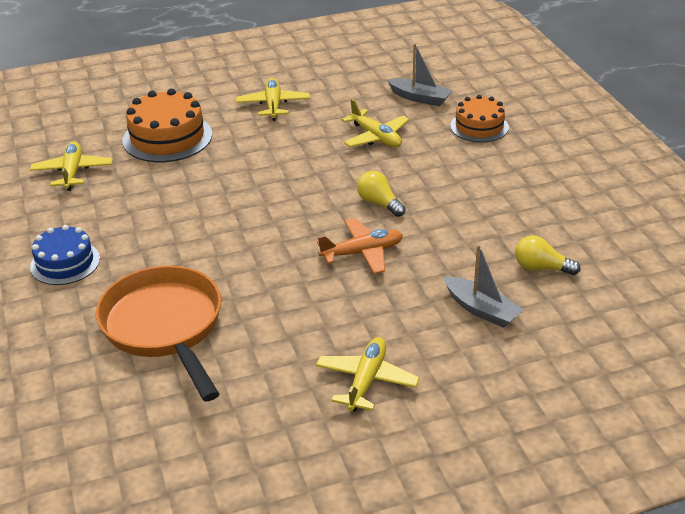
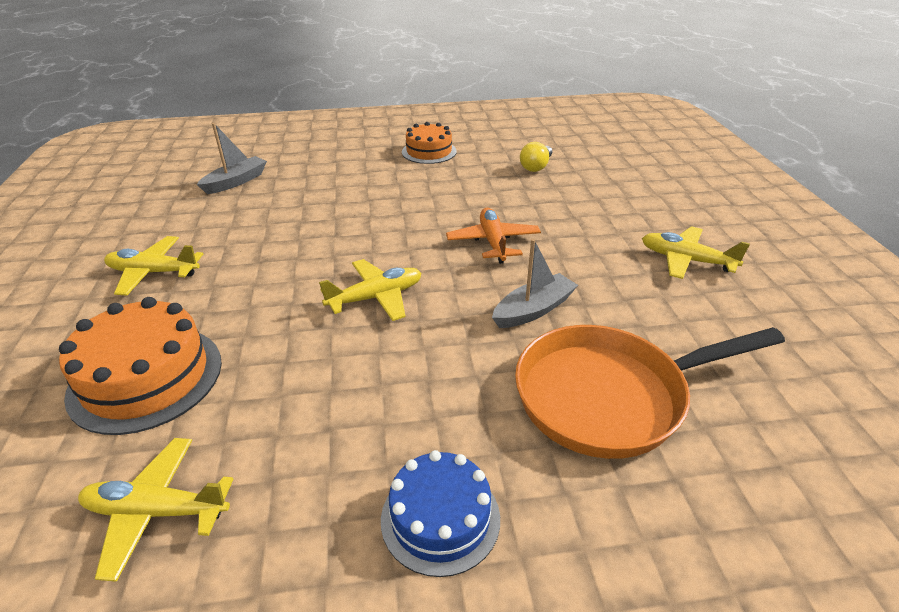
camera: 80 degrees left, 0 degrees up
(376, 137) = (289, 213): yellow plane -> yellow plane (376, 297)
(379, 203) = (413, 224): yellow light bulb -> none
(479, 126) = (314, 162): orange cake -> orange cake (429, 151)
(481, 310) = (587, 196): grey boat -> grey boat (533, 310)

